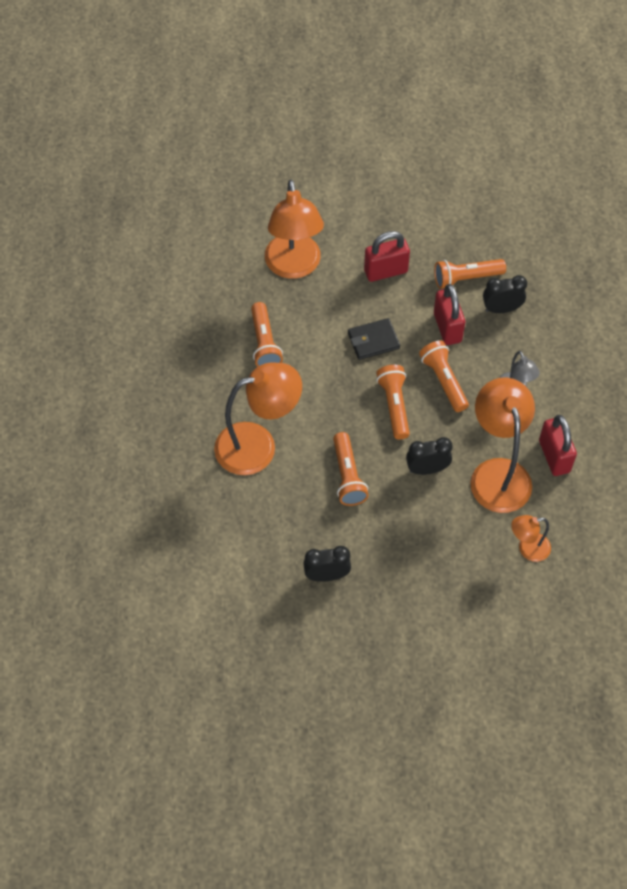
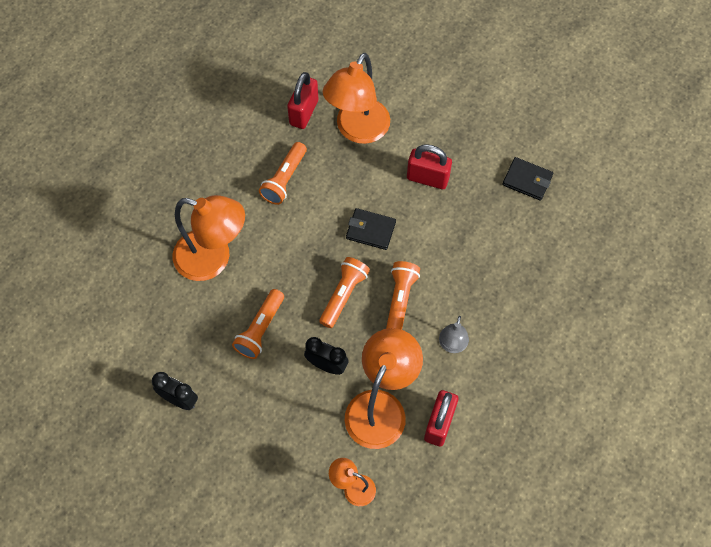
camera: 35 degrees right, 5 degrees up
(447, 327) = (439, 256): red padlock -> red padlock (304, 112)
(466, 278) = (489, 224): orange flashlight -> none
(468, 226) = (527, 180): none -> black wallet
(501, 309) = (498, 269): black clock -> none

